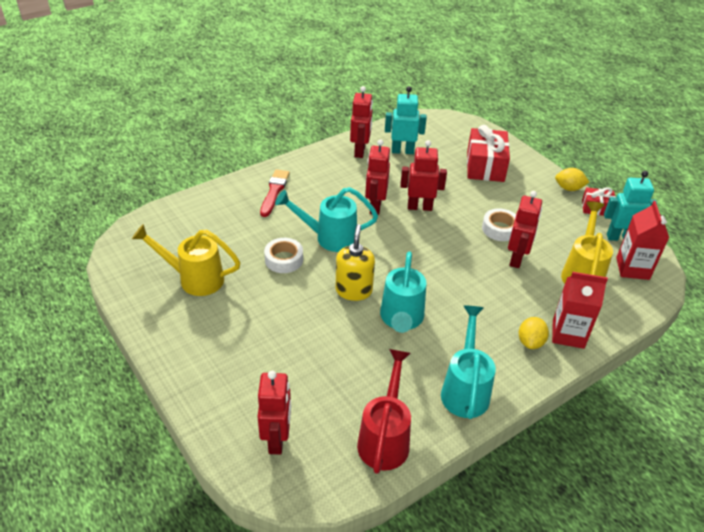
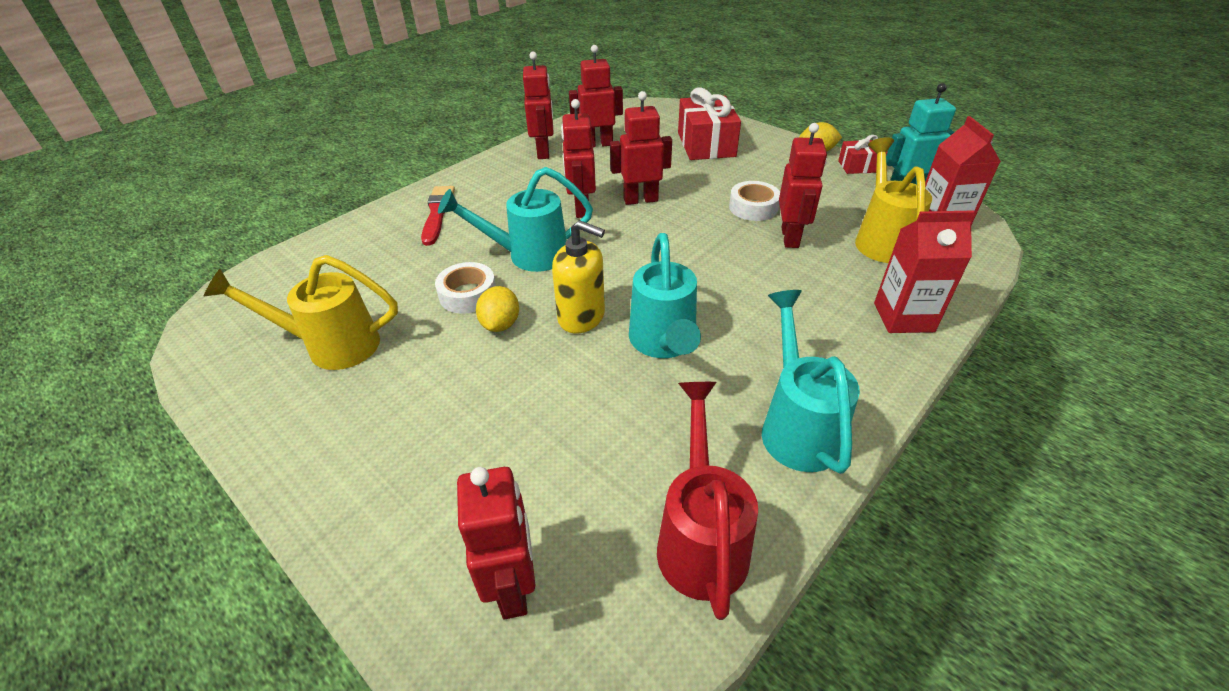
camera: 10 degrees left, 0 degrees up
(353, 290) = (582, 317): yellow soap dispenser -> yellow soap dispenser turned 120 degrees clockwise
(402, 151) = (598, 144): turquoise robot -> red robot
(530, 342) = (858, 338): yellow lemon -> yellow lemon (500, 324)

